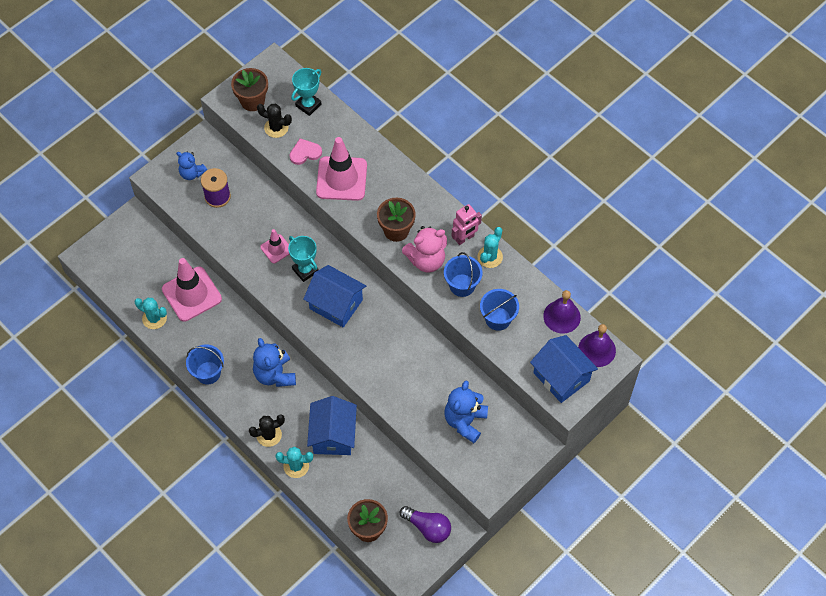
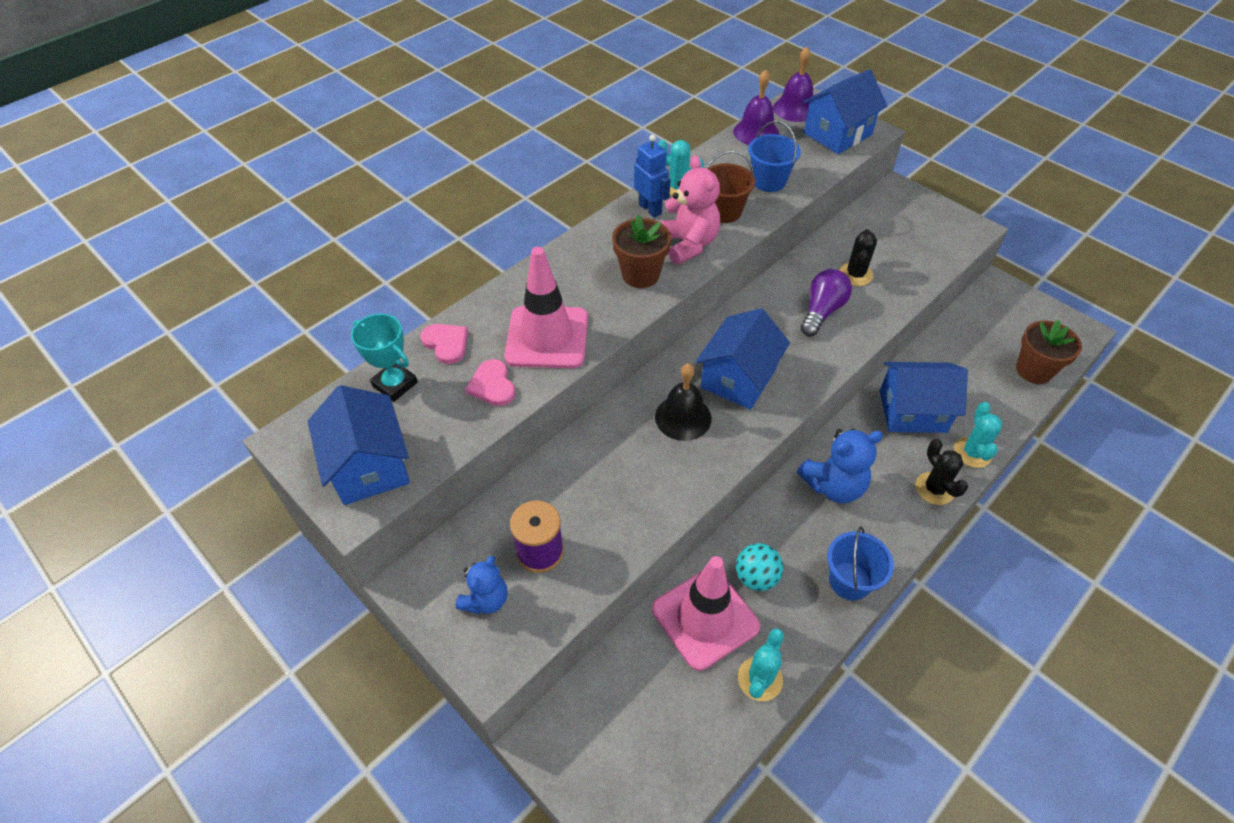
camera: 90 degrees left, 10 degrees down
(214, 323) = (756, 577): none -> turquoise ball
(252, 101) = (369, 466): brown flower pot -> blue house
(276, 128) = (435, 427): black cactus -> black cactus (855, 274)
(276, 249) = (646, 457): pink traffic cone -> none
(305, 270) = (683, 417): turquoise trophy -> black bell
(339, 127) = (446, 343): none -> pink heart
(428, 527) = (1008, 314): purple light bulb -> purple light bulb (822, 311)
(462, 285) = (724, 211): blue bucket -> brown bucket
(465, 238) = (650, 209): pink robot -> blue robot
(465, 421) = (888, 247): blue teddy bear -> none

